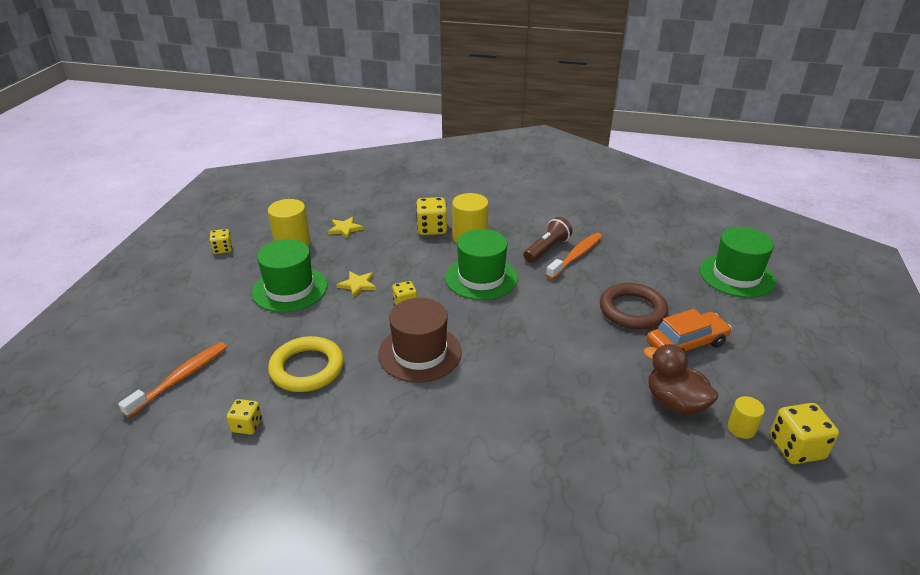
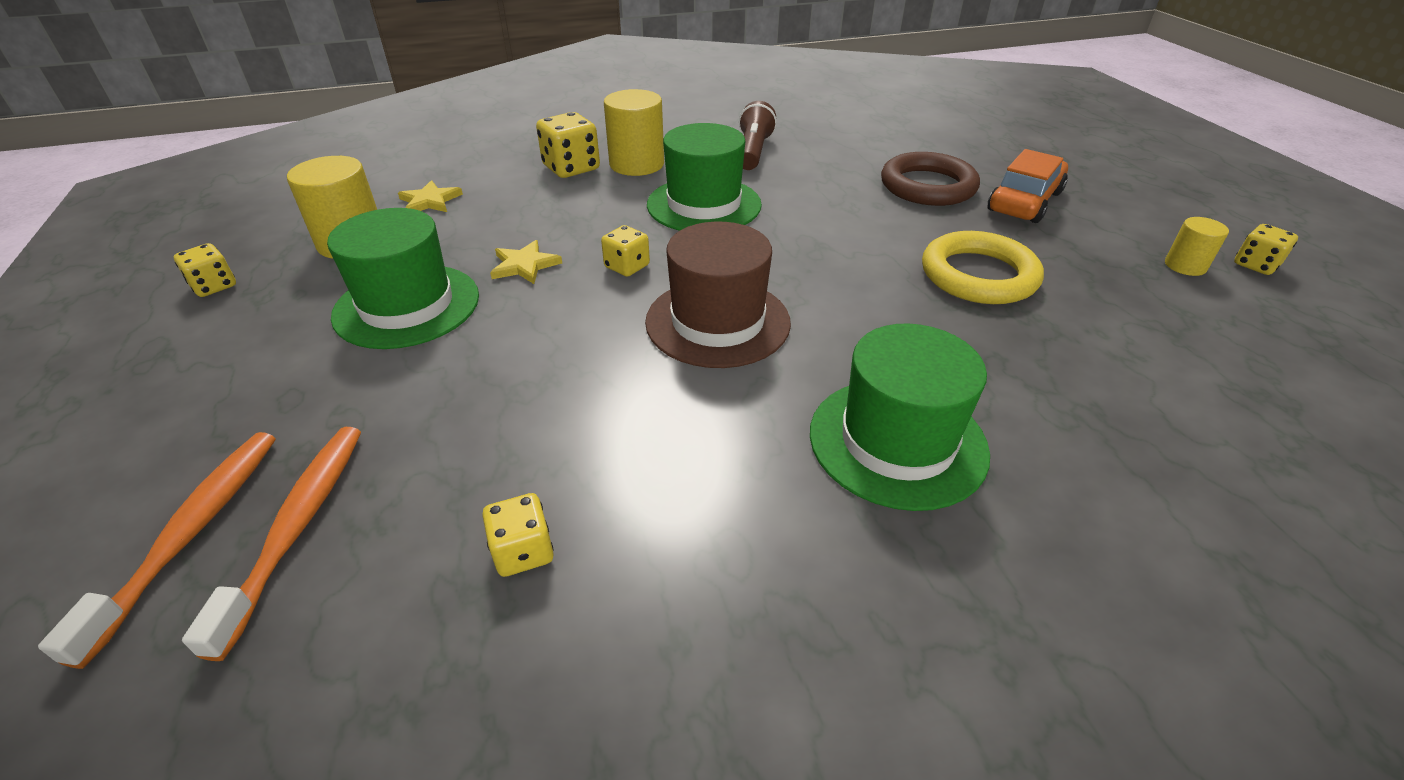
camera: 30 degrees left, 5 degrees up
(307, 368) = (552, 410): yellow ring -> yellow ring (978, 275)
(576, 256) = (797, 150): orange toothbrush -> orange toothbrush (191, 533)
(675, 403) = (1091, 265): brown duck -> none
(736, 275) = (988, 124): green hat -> green hat (897, 441)
(796, 448) = (1255, 265): yellow dice -> yellow dice, size x0.61

